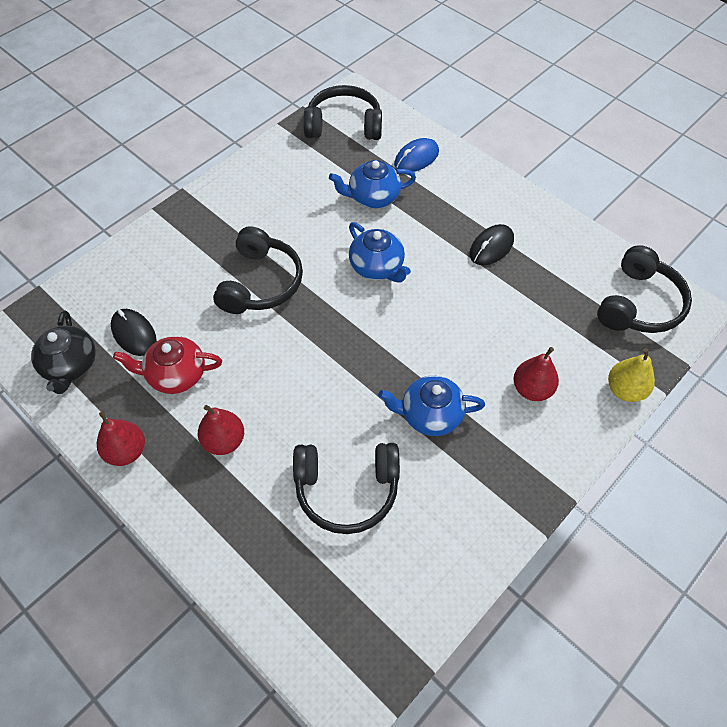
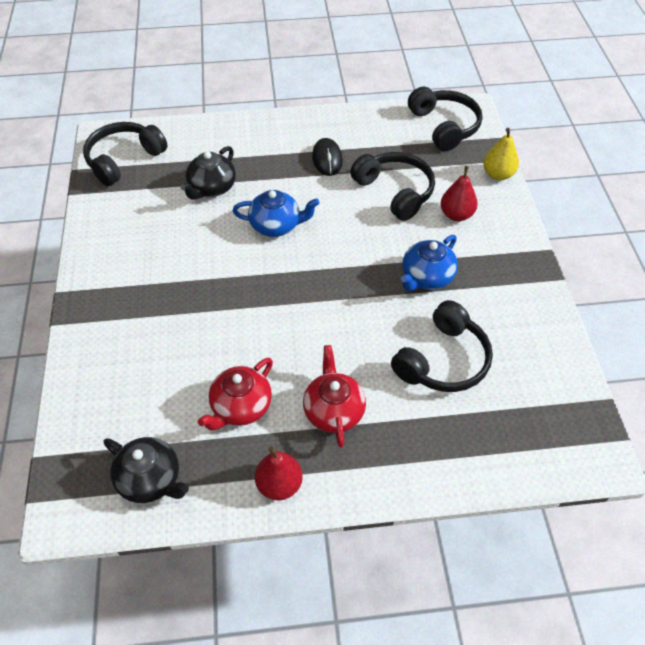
camera: 50 degrees left, 5 degrees down
(134, 334) = (168, 413): black mouse -> none
(224, 441) = (333, 410): red pear -> red teapot
(260, 283) = (213, 300): black headphones -> black headphones (395, 191)
(373, 197) = (212, 188): blue teapot -> black teapot
(416, 158) = (206, 144): blue mouse -> none

